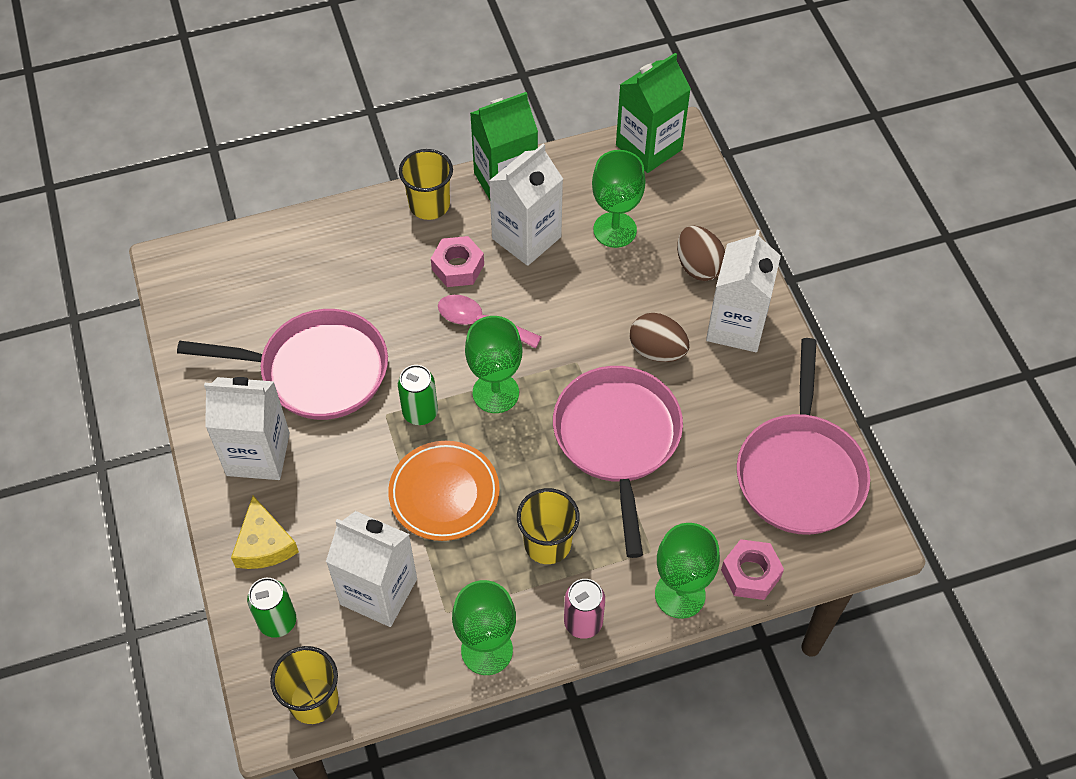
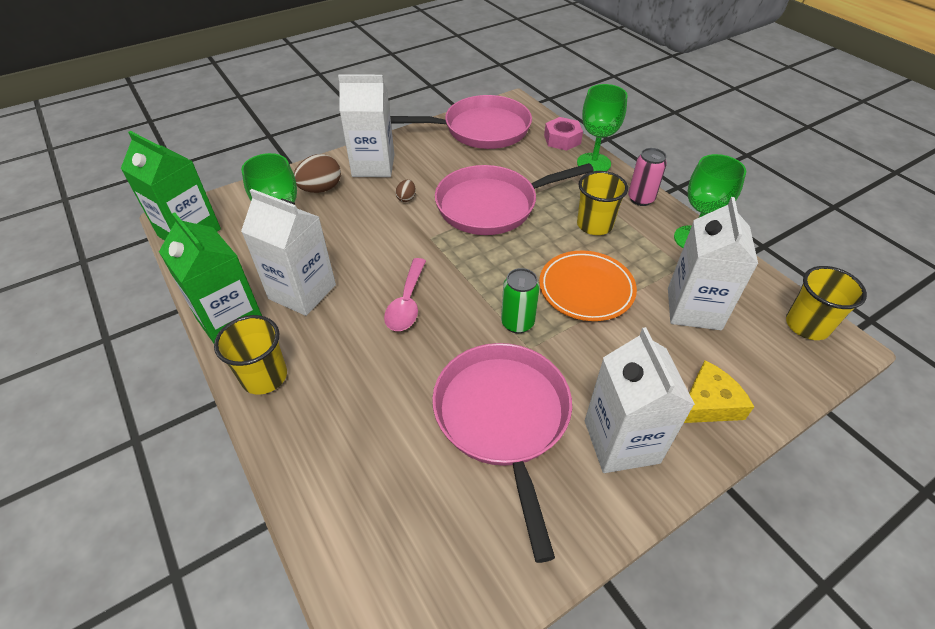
camera: 105 degrees left, 10 degrees down
(277, 621) = (767, 369): green can -> none
(458, 267) = (345, 334): pink nut -> none
(495, 393) = (477, 278): green goblet -> none
(657, 351) = (406, 198): brown egg -> brown egg, size x0.52

